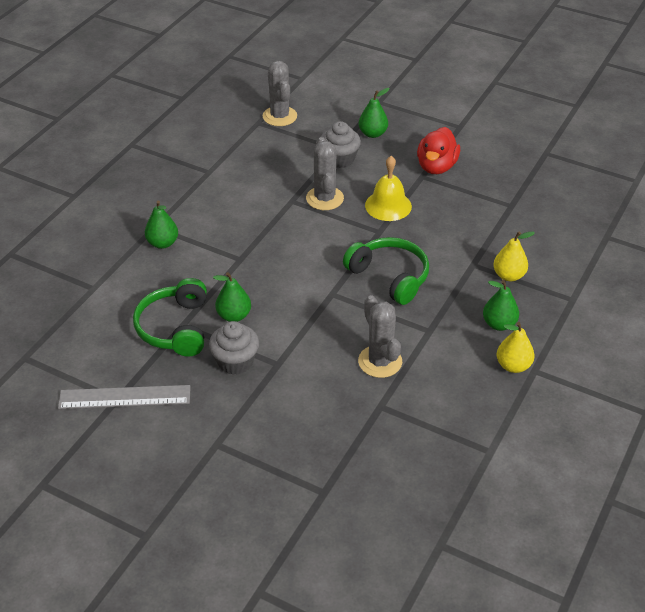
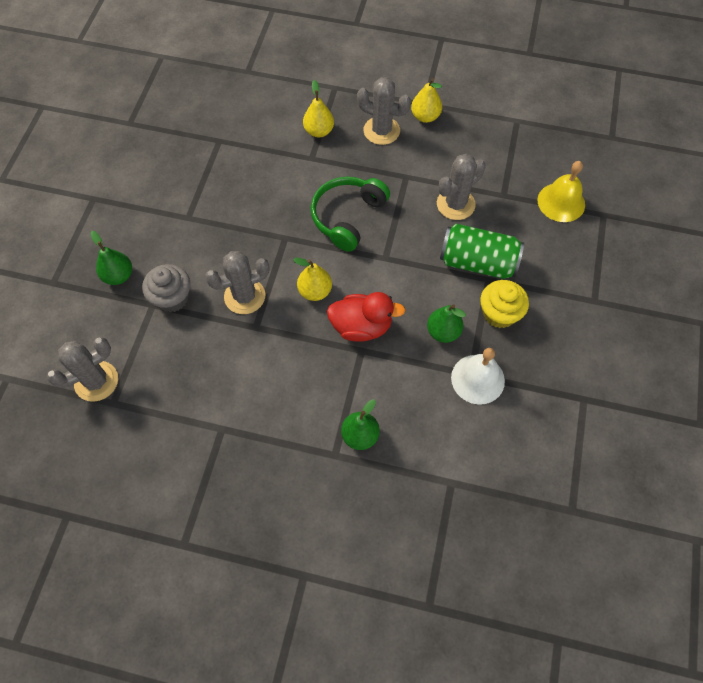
camera: 105 degrees left, 20 degrees up
(124, 397) = (579, 392): grey ruler -> none
(175, 328) = (477, 379): green headphones -> white bell
(235, 361) = (499, 313): grey cupcake -> yellow cupcake
(301, 360) = (477, 262): none -> green can
(313, 241) = (315, 291): none -> yellow pear
(388, 205) = (243, 237): yellow bell -> yellow bell (561, 202)
(436, 167) = (169, 207): red duck -> red duck (361, 326)
(499, 324) = (381, 131): green pear -> grey cactus

